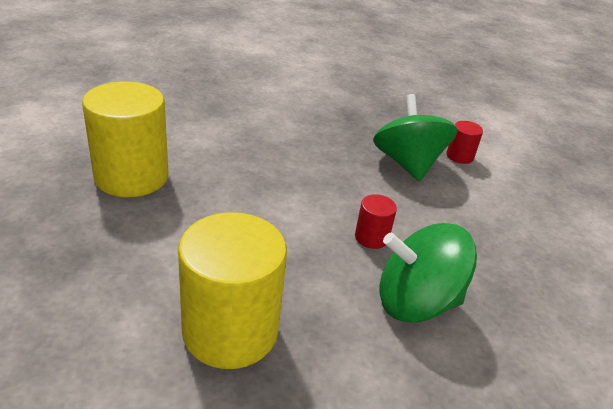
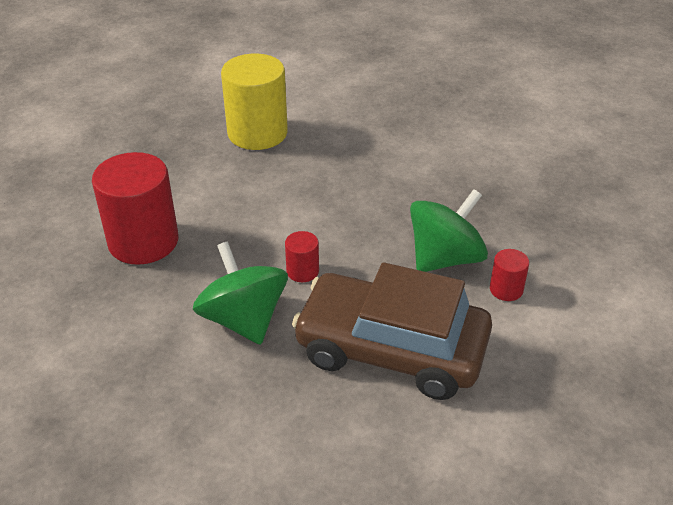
camera: 65 degrees right, 5 degrees up
(230, 331) = (143, 241): yellow cylinder -> red cylinder
(499, 233) = (391, 349): none -> brown car

